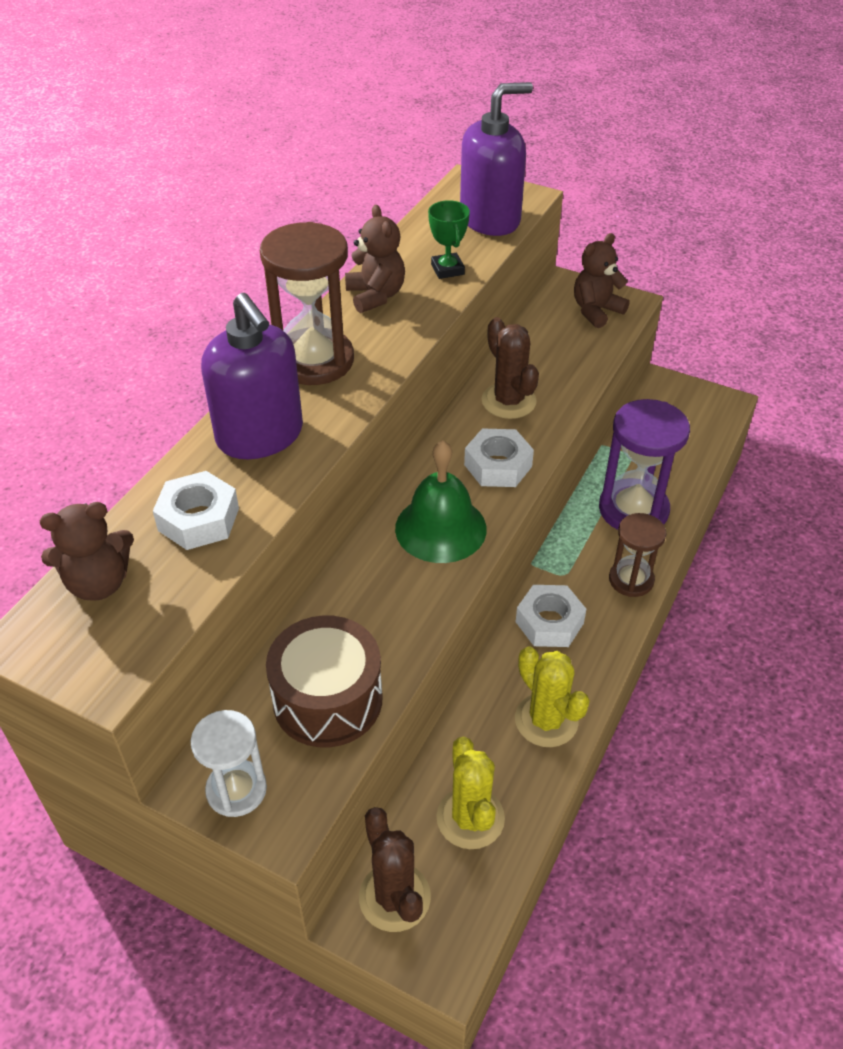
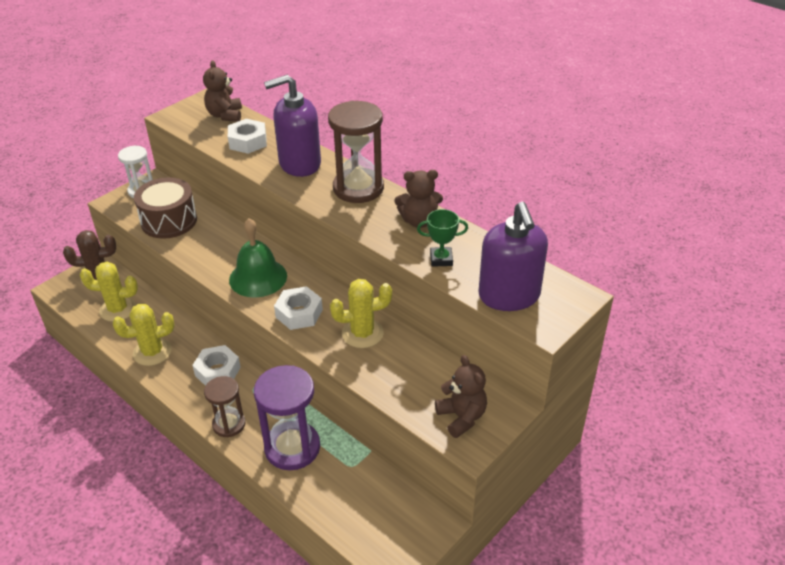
camera: 105 degrees right, 5 degrees down
(508, 401) = (362, 333): brown cactus -> yellow cactus

